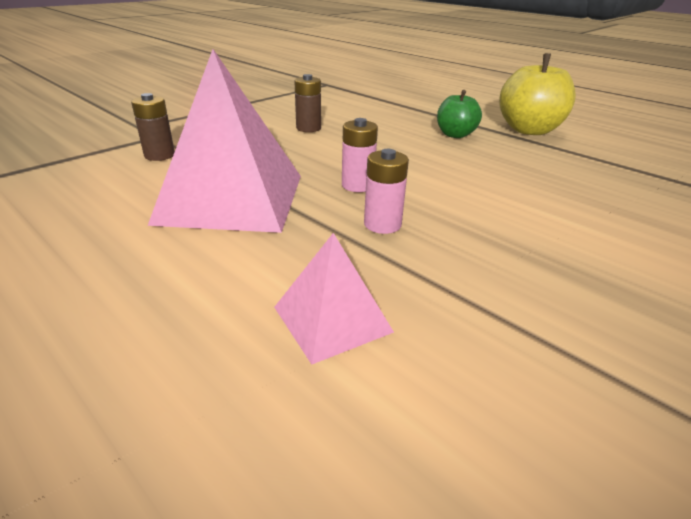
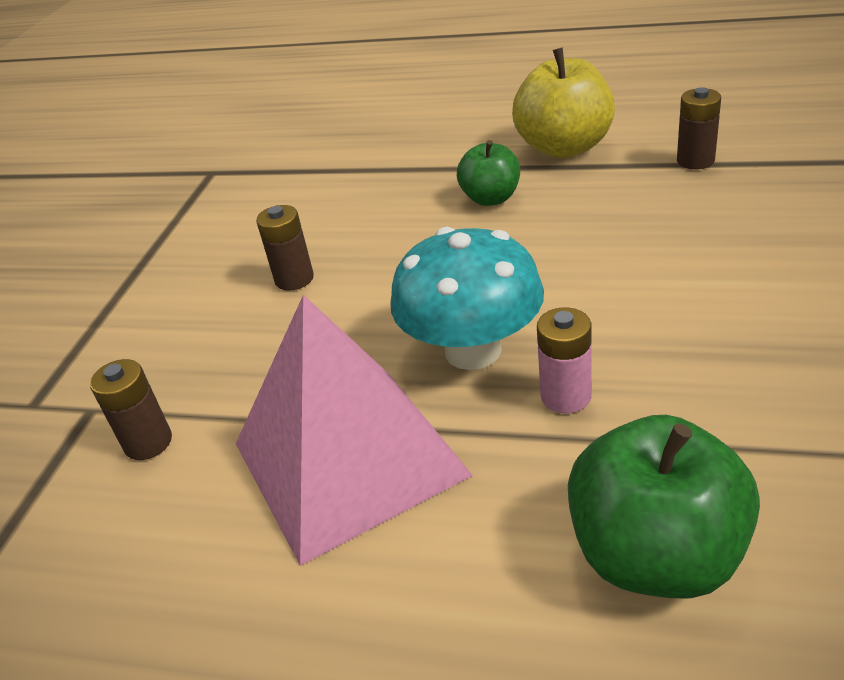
camera: 25 degrees left, 5 degrees up
(332, 319) = (656, 554): pink pyramid -> green apple
(357, 185) = (473, 350): pink battery -> turquoise mushroom
(613, 161) = (695, 161): none -> brown battery

